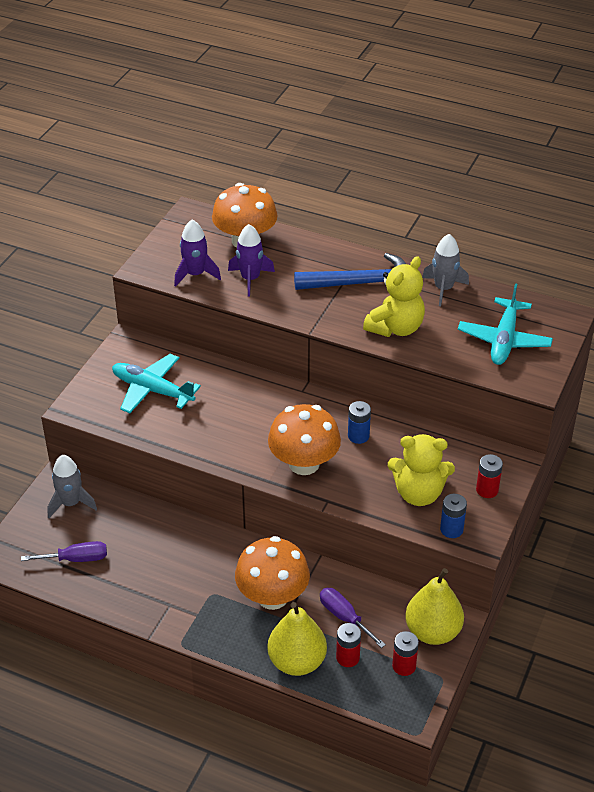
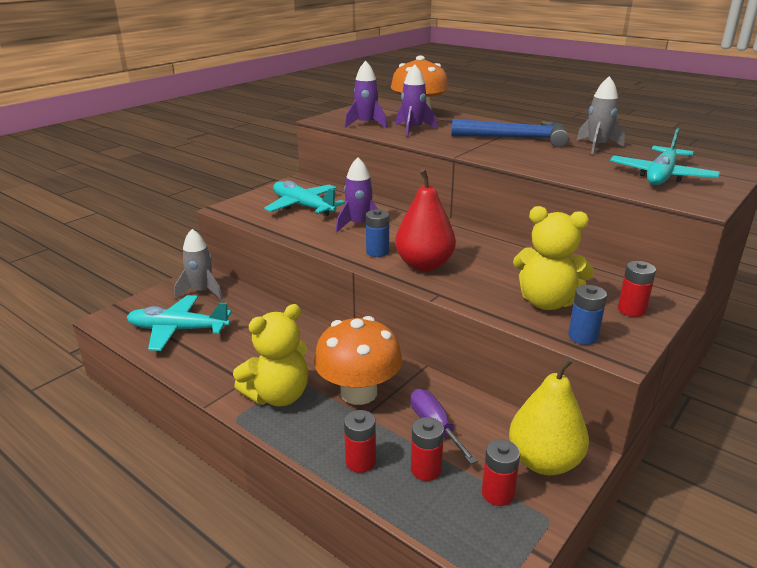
camera: 15 degrees right, 15 degrees down
(76, 559) = (178, 330): purple screwdriver -> turquoise plane
(222, 412) = (359, 225): none -> purple rocket
(297, 661) = (360, 462): yellow pear -> red battery
(304, 463) = (424, 265): orange mushroom -> red pear
(358, 436) = (489, 254): blue battery -> blue battery (377, 252)
(395, 328) = (543, 161): yellow teddy bear -> yellow teddy bear (278, 396)

